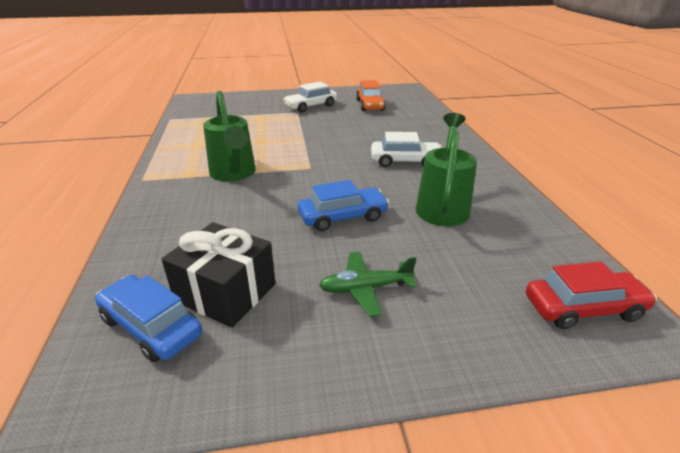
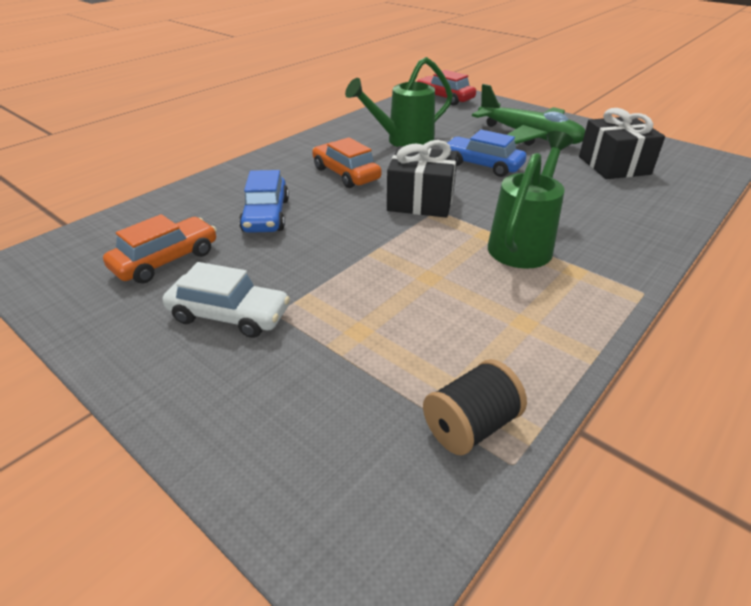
camera: 130 degrees left, 5 degrees up
(151, 326) = (670, 170): blue car -> blue car (266, 215)
(191, 119) = (470, 426): none -> black spool
(329, 168) = (421, 201): none -> black gift
(365, 288) = (529, 136): green plane -> green plane, size x1.83
(405, 161) = (346, 174): white car -> orange car

